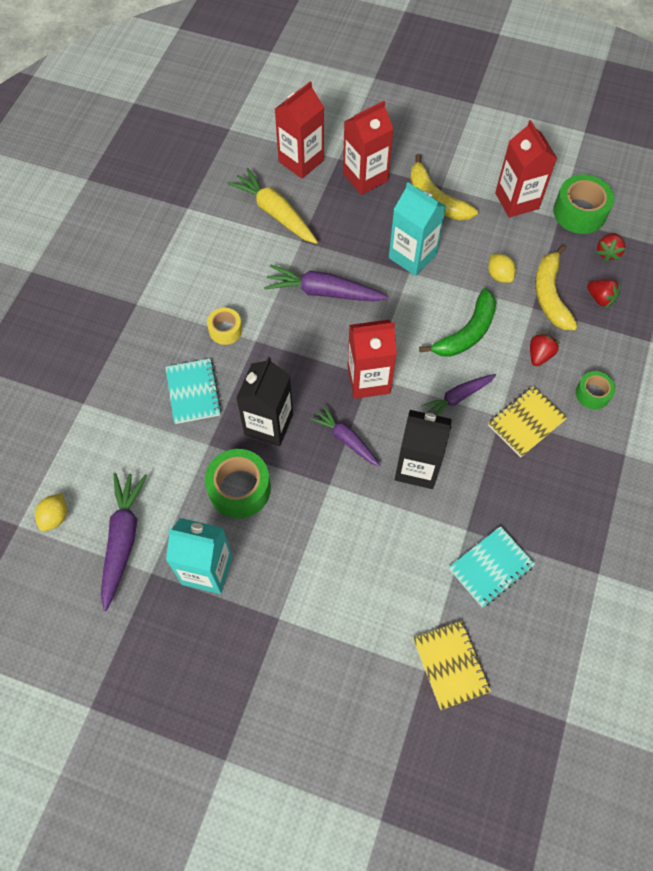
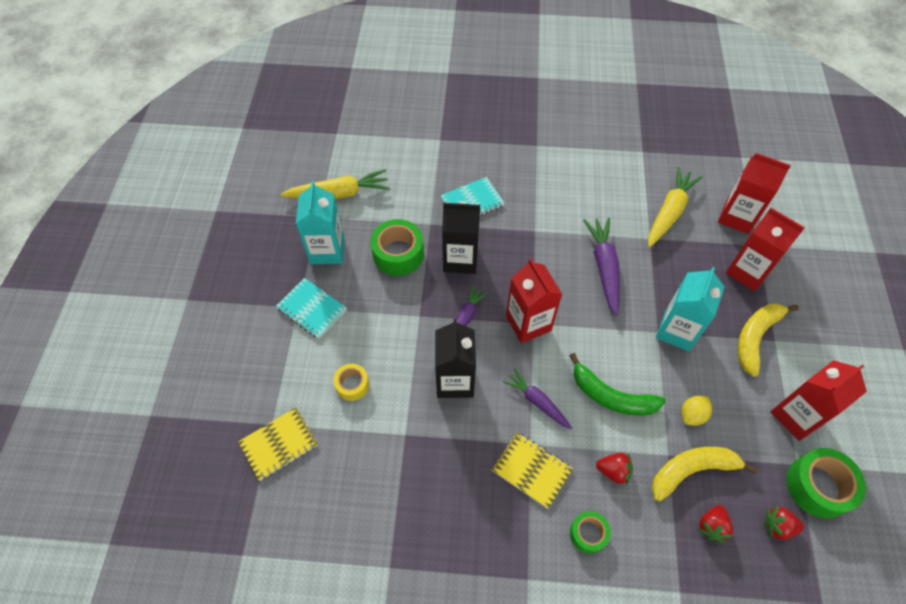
camera: 75 degrees right, 5 degrees down
(55, 517) = (347, 151): yellow lemon -> none
(123, 539) = (339, 193): purple carrot -> yellow carrot
(225, 330) = (536, 208): yellow tape -> yellow tape (352, 385)
(491, 567) = (374, 463): turquoise notebook -> turquoise notebook (311, 309)

